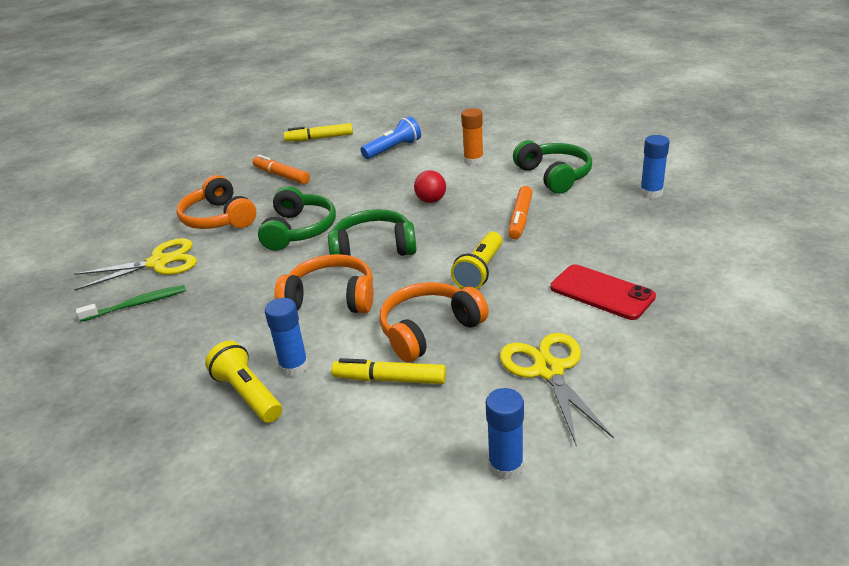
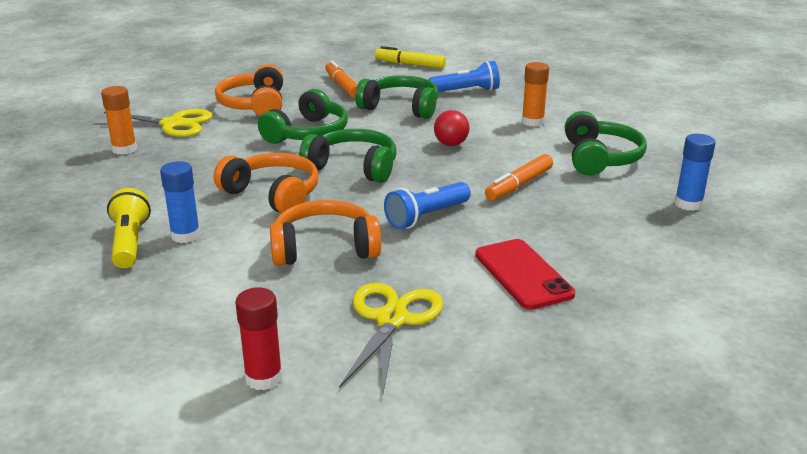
camera: 25 degrees right, 5 degrees down
(137, 304) = (124, 149): green toothbrush -> orange glue stick
(354, 180) = (401, 107): none -> green headphones
(389, 379) = (248, 273): yellow marker -> none
(480, 271) = (426, 217): yellow flashlight -> blue flashlight
(506, 466) = (263, 378): blue glue stick -> red glue stick

